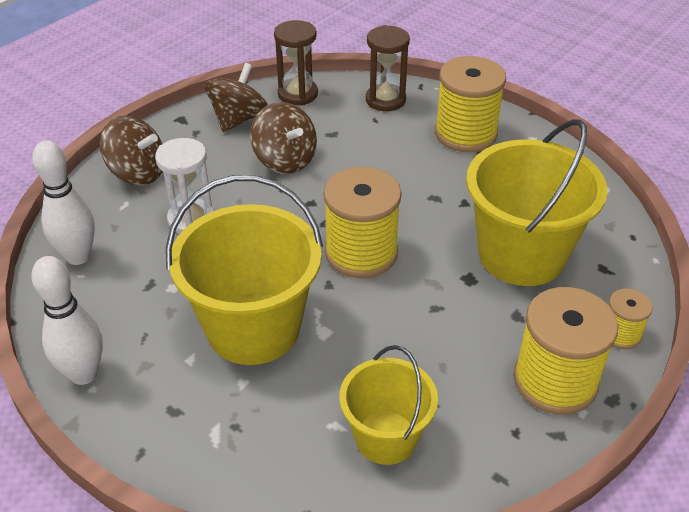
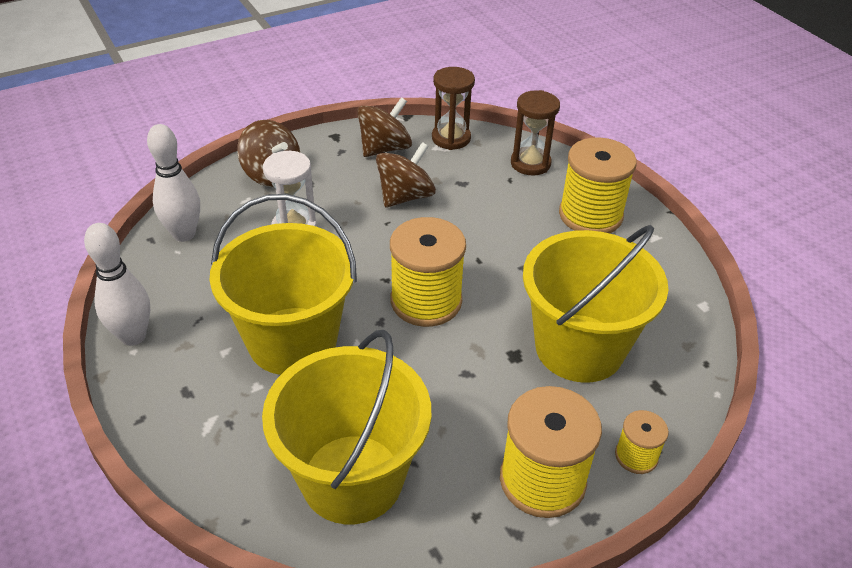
camera: 20 degrees right, 0 degrees up
(285, 160) = (405, 196): brown spinning top -> brown spinning top turned 120 degrees counterclockwise
(386, 437) = (352, 478): yellow bucket -> yellow bucket, size x1.67

